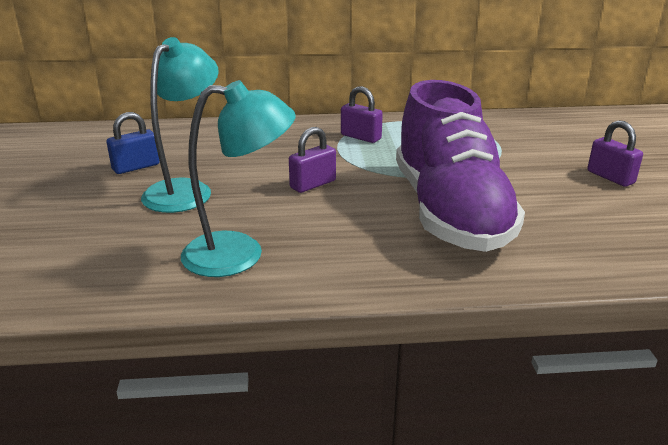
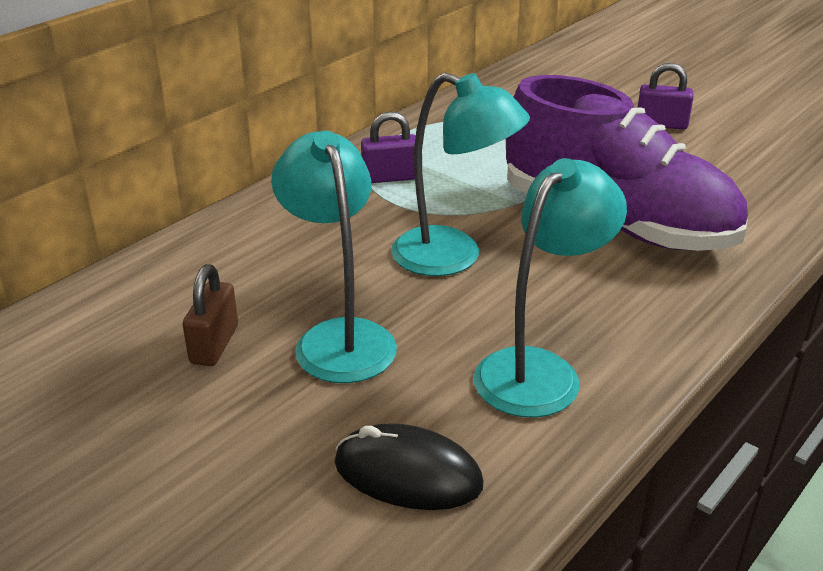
camera: 45 degrees left, 5 degrees up
(90, 257) = (408, 474): none -> black mouse
(136, 167) = (214, 344): blue padlock -> brown padlock
(313, 184) = (453, 257): purple padlock -> turquoise lamp

